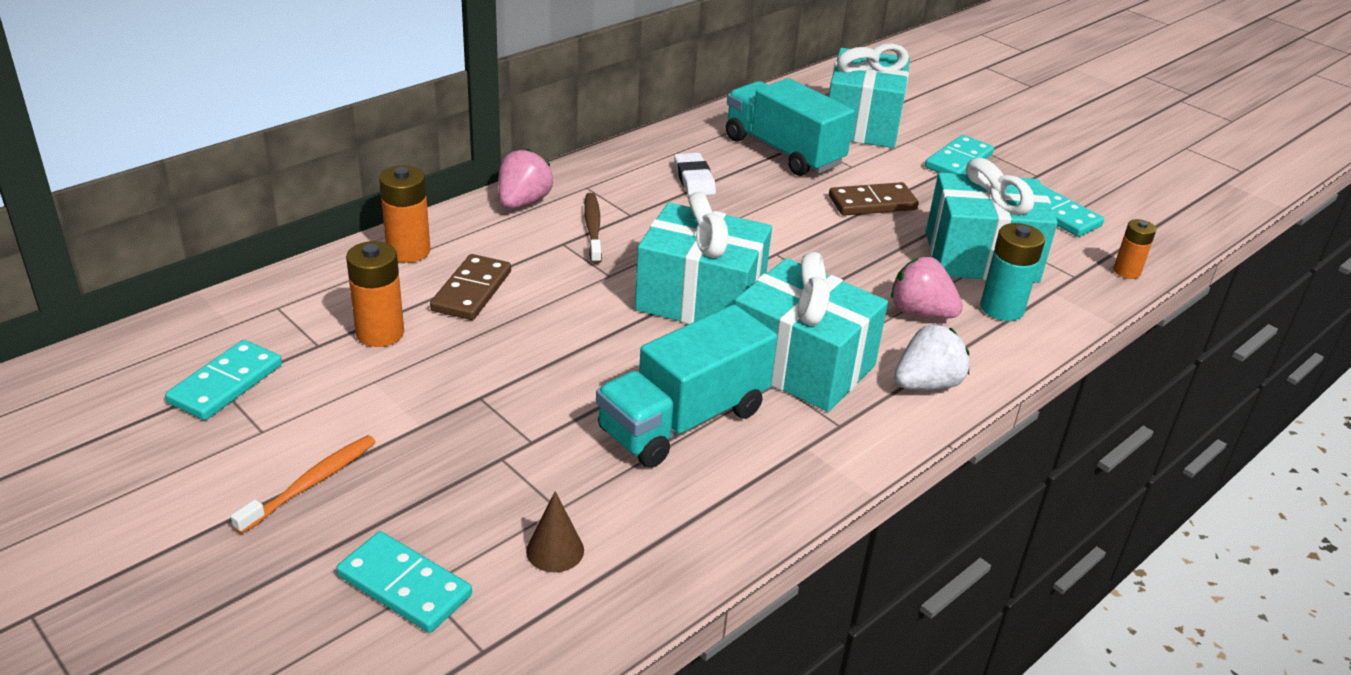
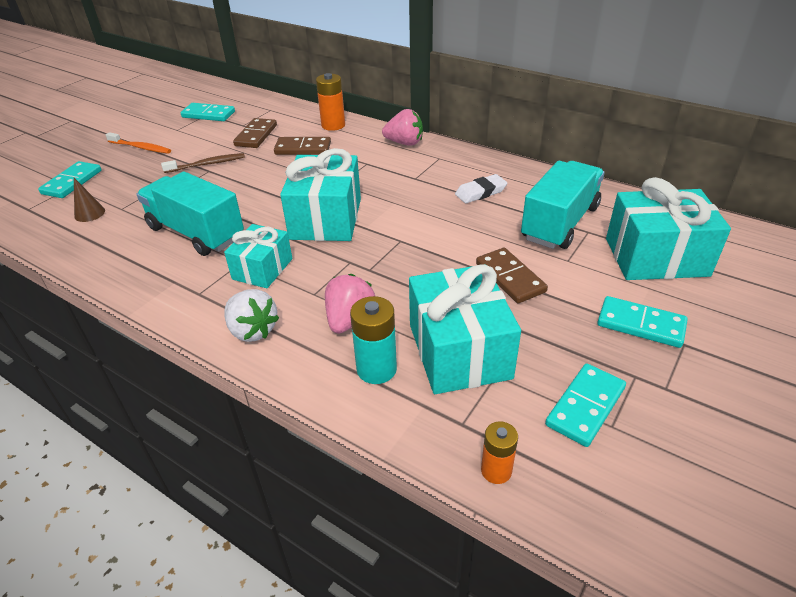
camera: 80 degrees right, 5 degrees up
(380, 333) = (256, 135): orange battery -> brown domino
(593, 228) = (389, 169): brown toothbrush -> brown toothbrush (207, 164)
(801, 365) = (262, 269): turquoise gift -> turquoise gift, size x0.61

